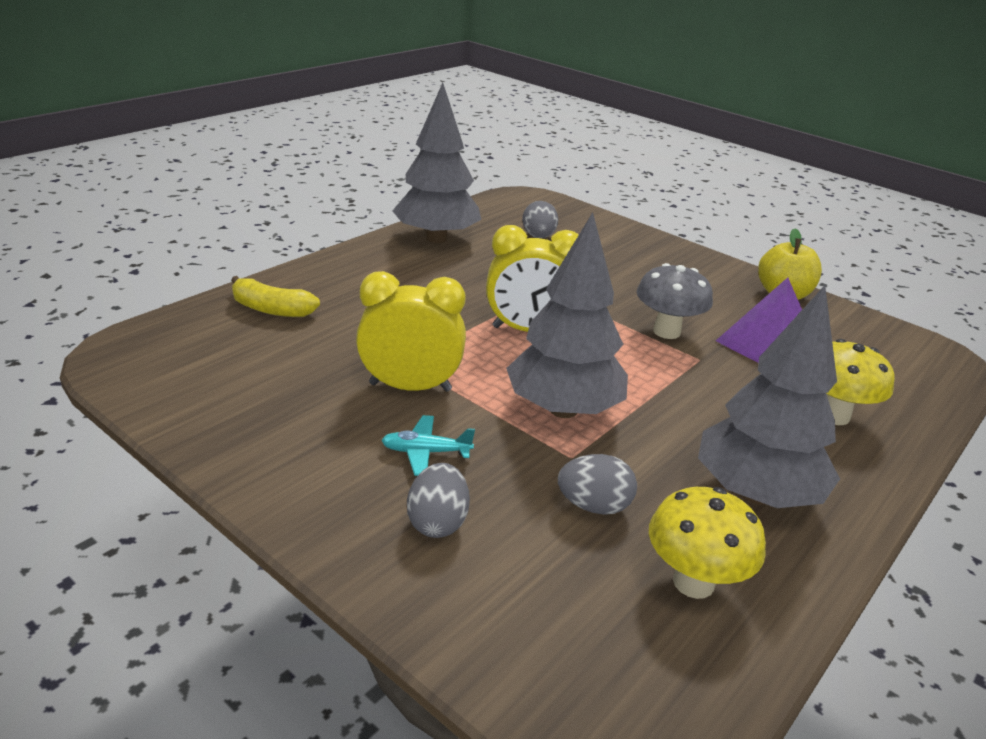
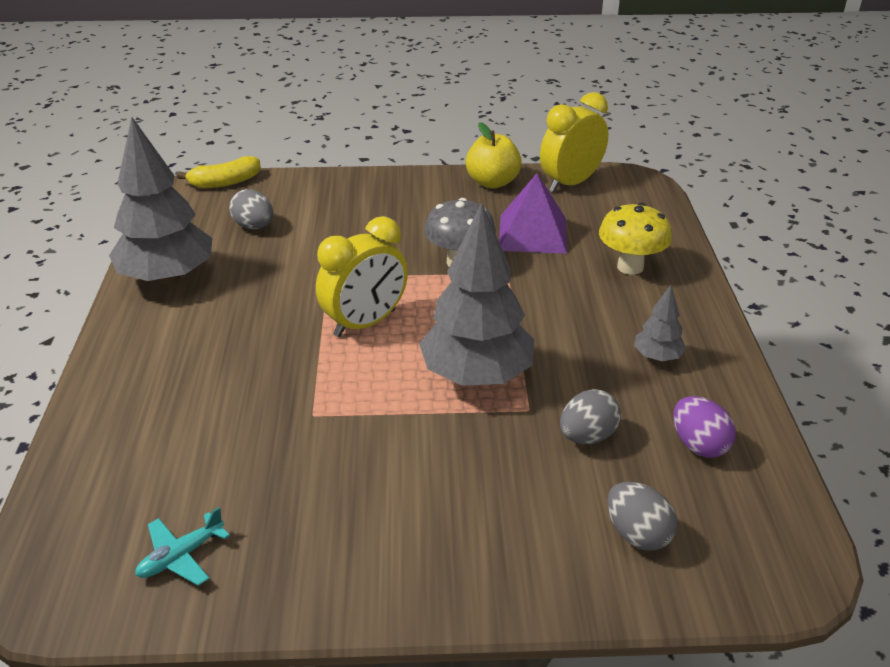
camera: 40 degrees left, 5 degrees up
(271, 309) = (122, 444): yellow banana -> yellow banana (225, 182)
(410, 387) = (348, 434): yellow clock -> yellow clock (570, 183)
(426, 452) = (435, 479): turquoise plane -> turquoise plane (181, 556)
(437, 522) = (515, 525): grey egg -> grey egg (637, 534)
(693, 582) = (698, 445): yellow mushroom -> purple egg
(755, 493) = (657, 357): grey tree -> grey tree, size x0.46

